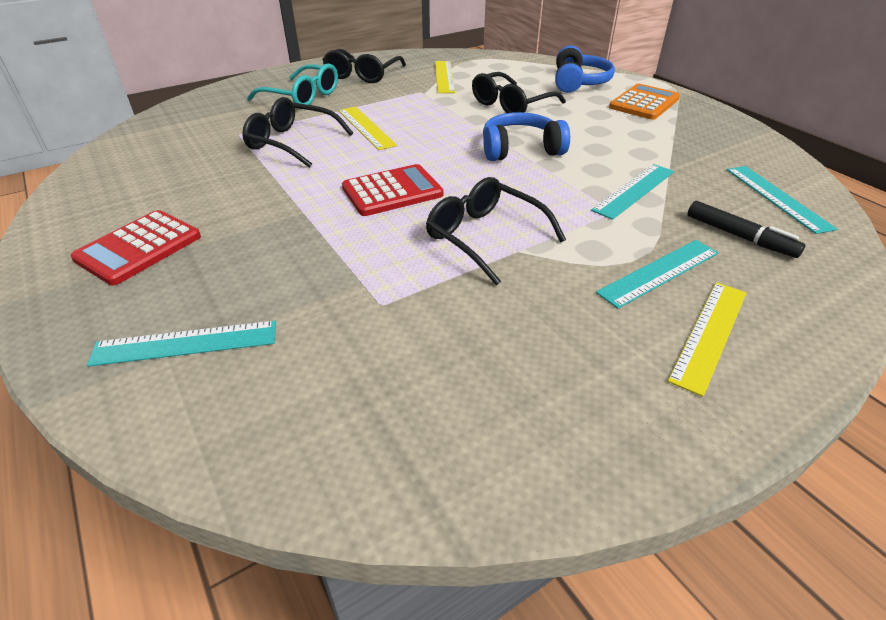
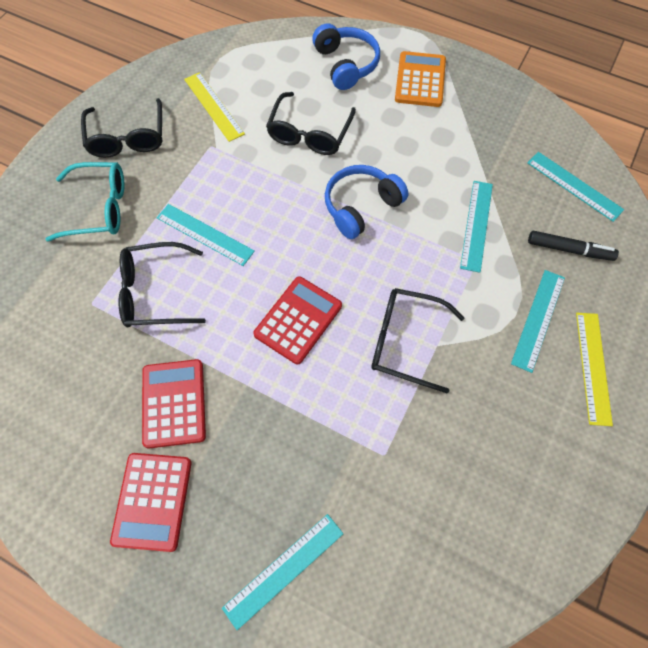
camera: 30 degrees left, 25 degrees up
(230, 201) = (174, 403): none -> red calculator
(366, 127) = (205, 234): yellow ruler -> turquoise ruler

